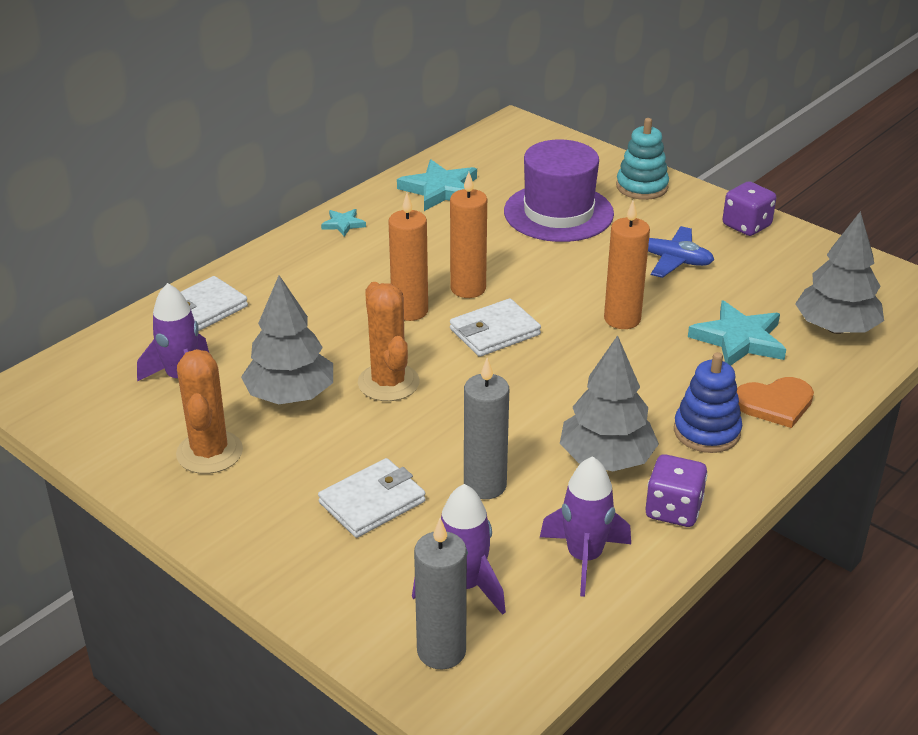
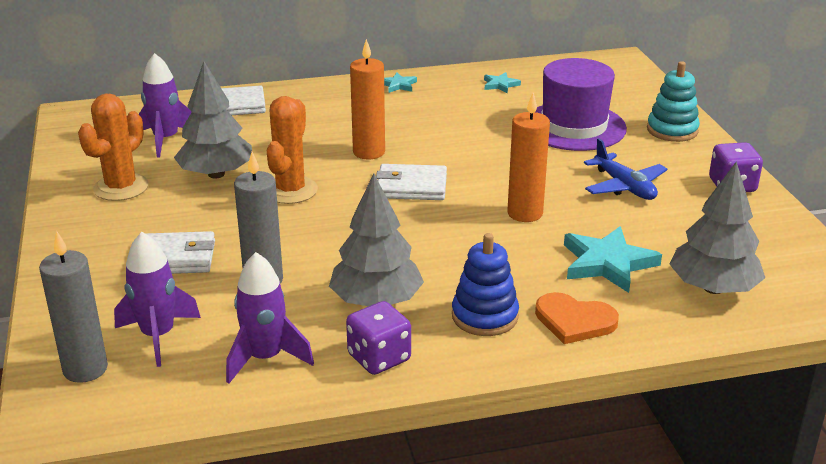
camera: 35 degrees right, 5 degrees down
(440, 190) = (500, 85): turquoise star -> turquoise star, size x0.51
(468, 288) = (431, 152): orange candle -> none

